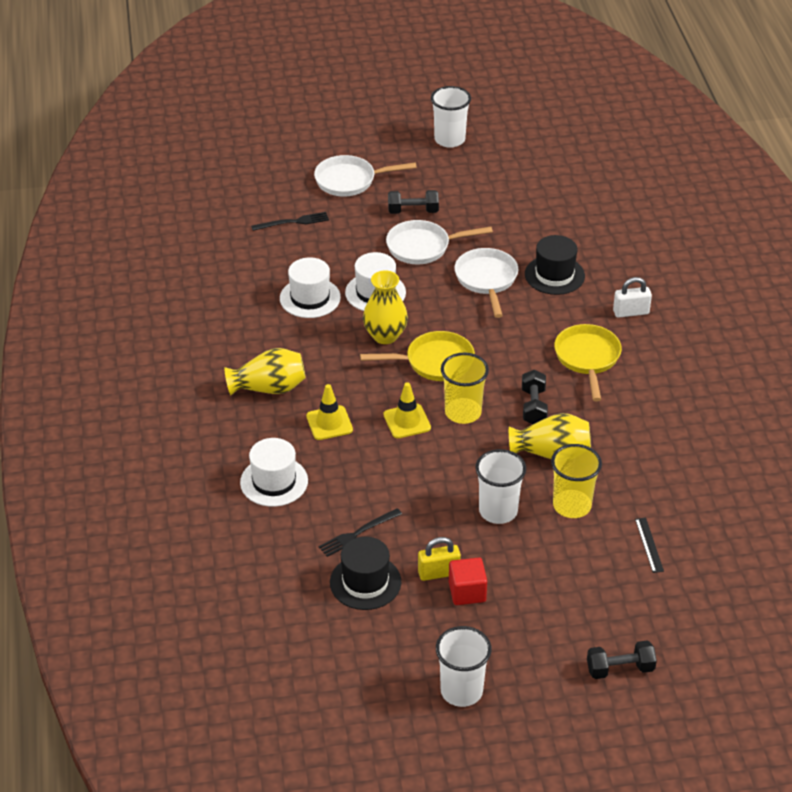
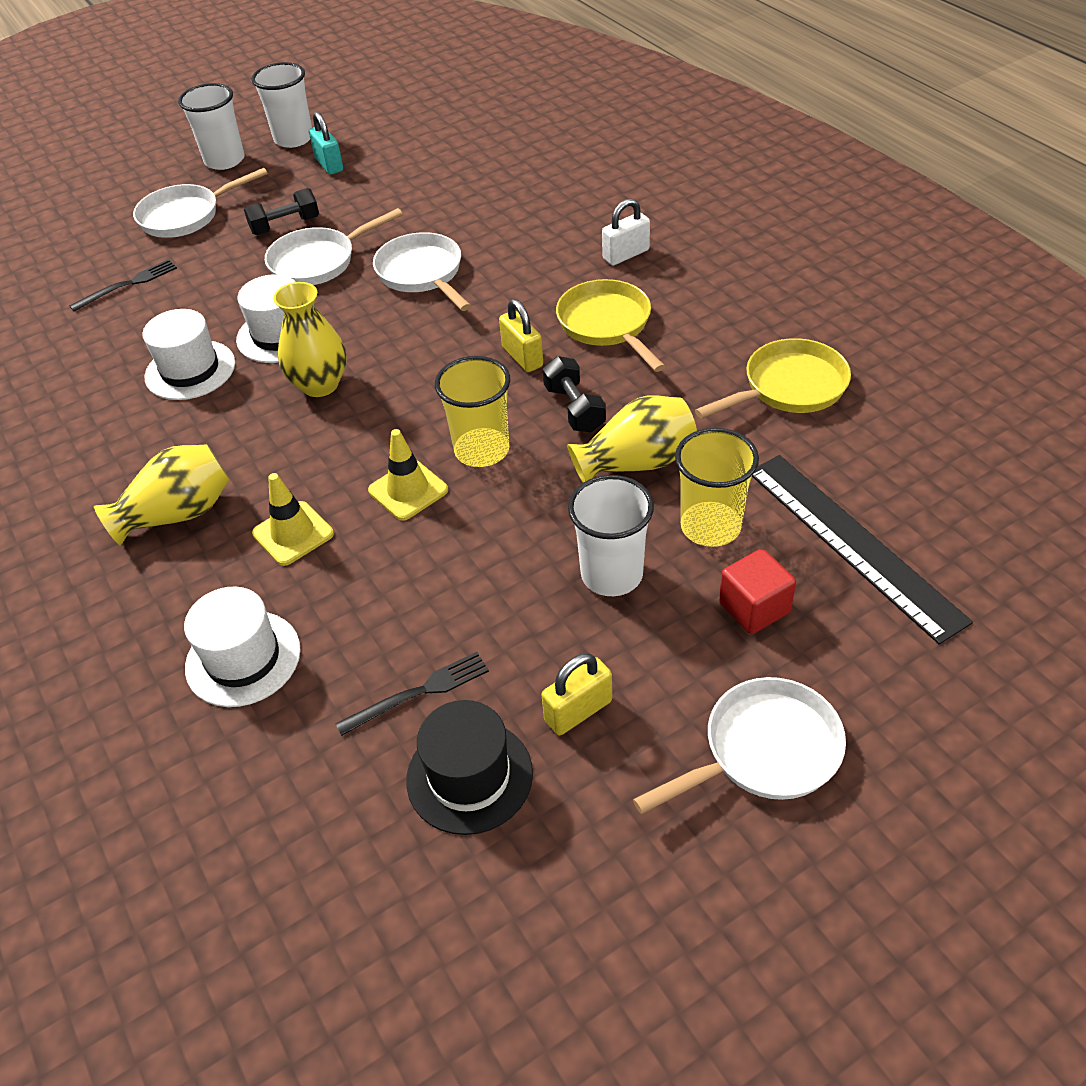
camera: 20 degrees left, 5 degrees up
(358, 533) = (417, 693): black fork -> black fork turned 150 degrees counterclockwise
(434, 362) = (406, 396): yellow pan -> yellow pan (789, 387)
(461, 691) = (734, 918): white cup -> white cup (224, 160)
(465, 170) = (329, 164): none -> turquoise padlock
(467, 592) = (640, 726): red cube -> red cube (754, 607)
(520, 361) = (522, 357): none -> yellow padlock
(525, 627) = (764, 751): none -> white pan
(554, 275) = (505, 242): black hat -> none
(620, 669) = (950, 762): black dumbbell -> none
(649, 545) = (852, 543): black ruler -> black ruler, size x2.42

